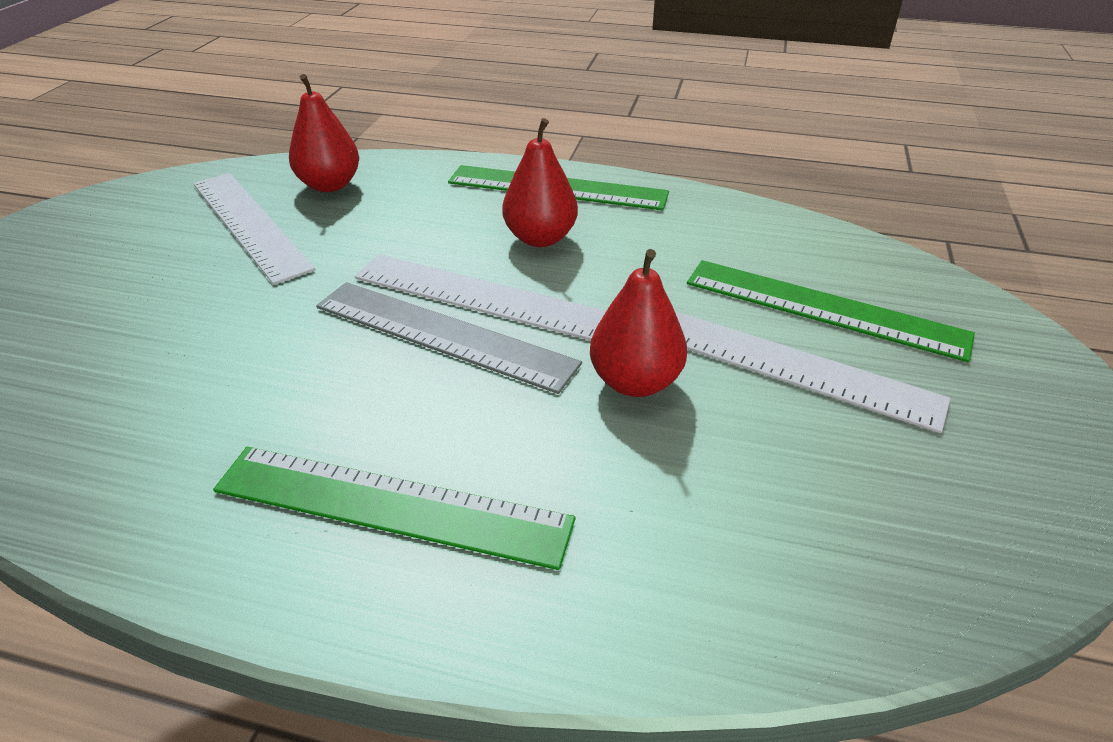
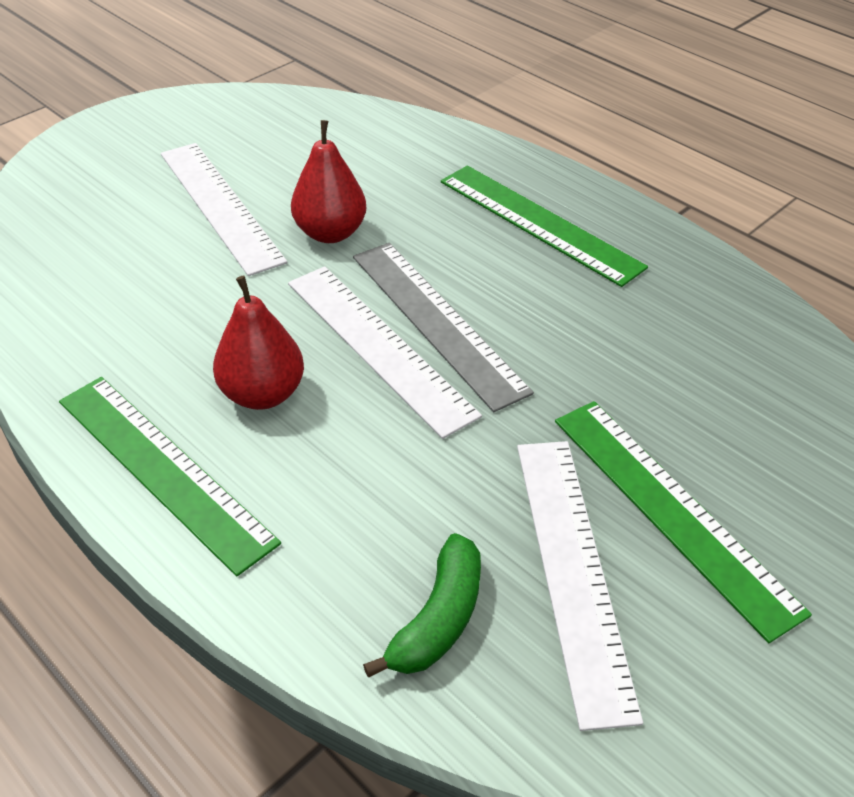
camera: 150 degrees left, 5 degrees up
(330, 185) = (438, 619): red pear -> green banana
(824, 308) = (131, 229): green ruler -> green ruler (671, 511)

